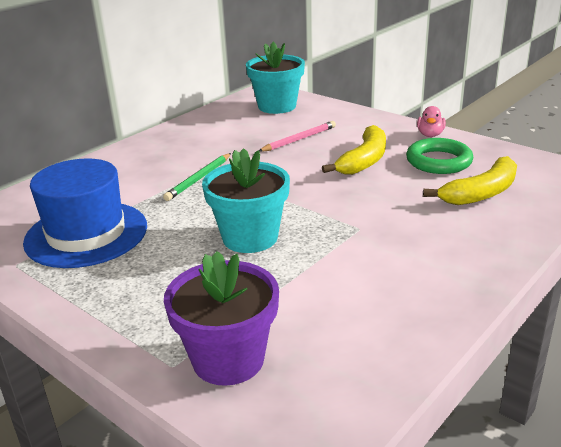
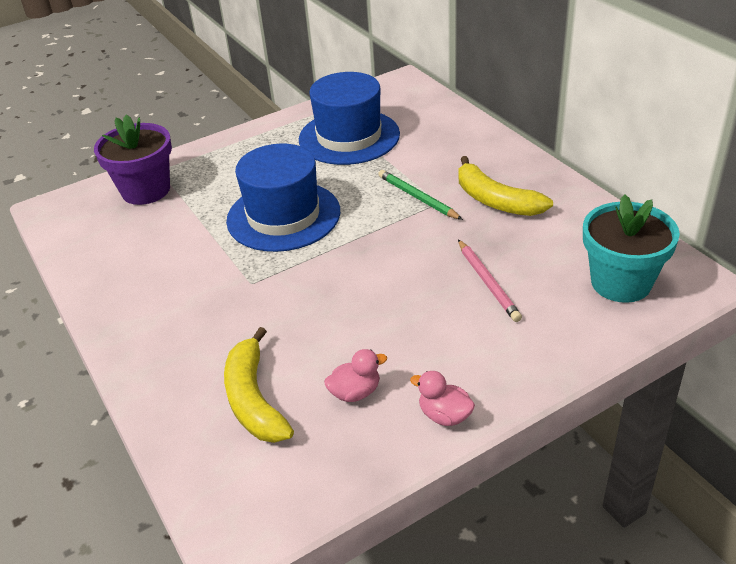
camera: 110 degrees right, 10 degrees up
(250, 237) = (283, 216): turquoise flower pot -> blue hat
(364, 160) = (395, 324): yellow banana -> yellow banana (495, 200)
(438, 161) = (355, 392): green ring -> pink duck

